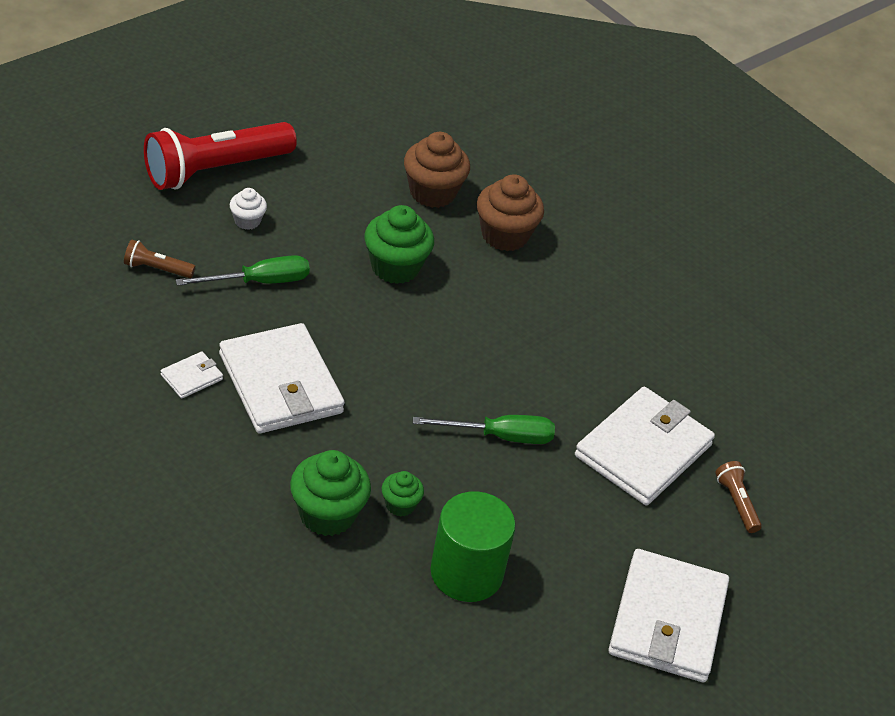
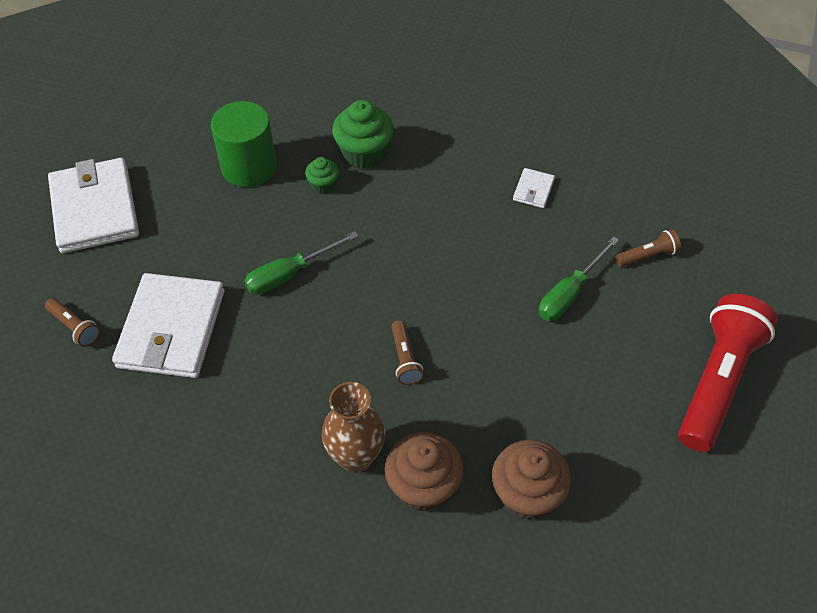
camera: 155 degrees right, 10 degrees up
(247, 221) = (637, 345): white cupcake -> none
(280, 384) = (473, 221): white wallet -> none
(395, 267) = (485, 379): green cupcake -> none
(449, 315) = (405, 359): none -> brown flashlight
(542, 277) = (355, 457): none -> brown vase

